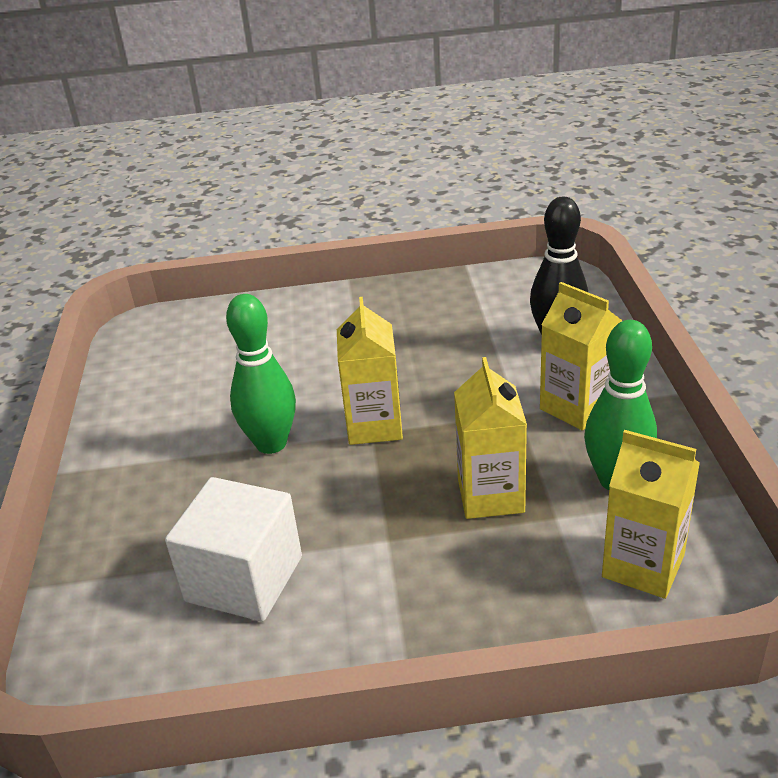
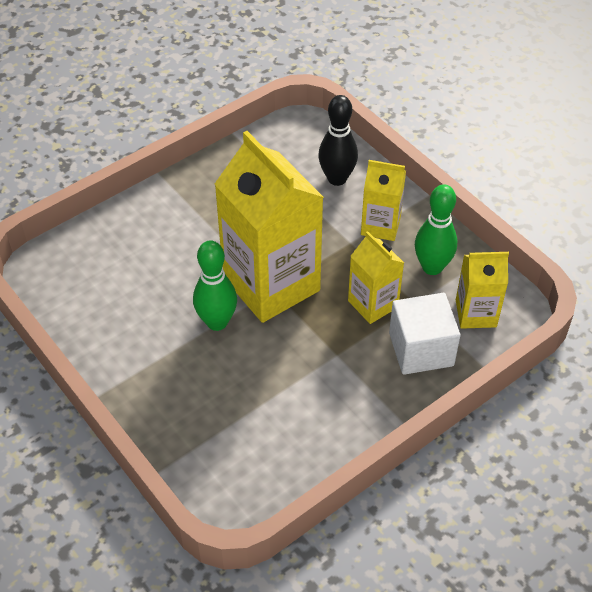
camera: 35 degrees left, 15 degrees up
(244, 579) = (277, 412): white cube -> white cube (421, 349)
(374, 425) = (271, 284): yellow carton -> yellow carton, size x1.97

